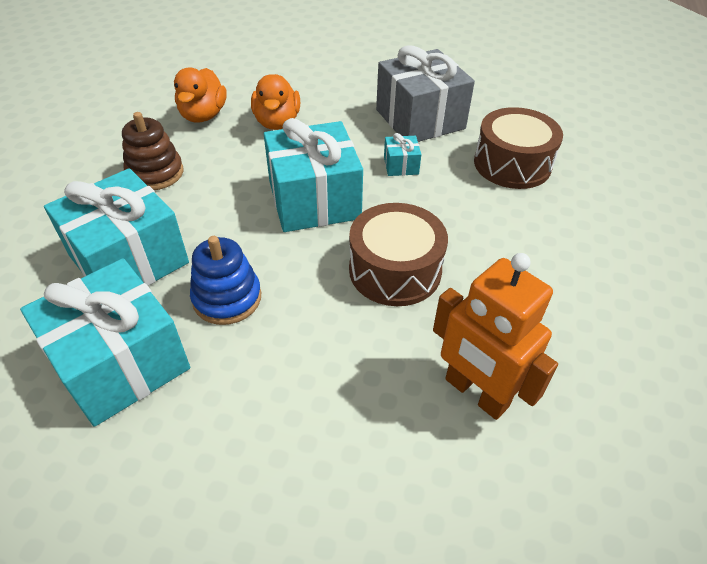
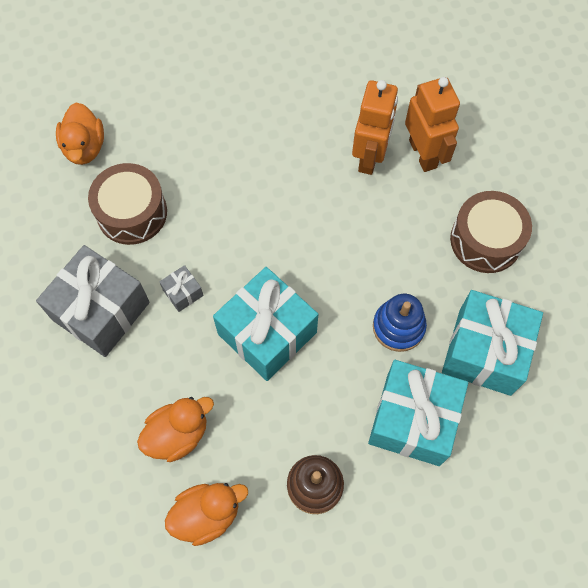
camera: 120 degrees left, 20 degrees up
(395, 270) = (305, 239): brown drum -> brown drum (485, 240)
(401, 165) = (183, 293): turquoise gift -> grey gift
(445, 467) = (423, 154): none -> orange robot
(610, 160) = (85, 147): none -> orange duck

